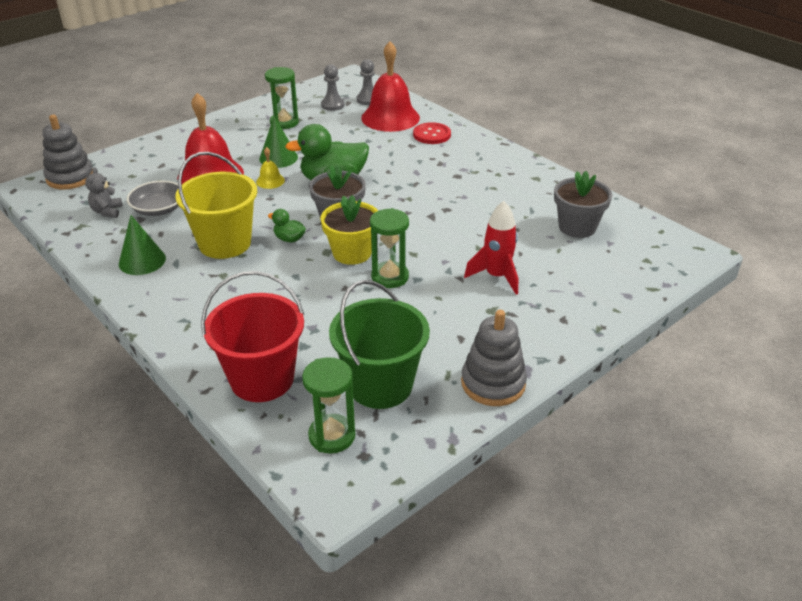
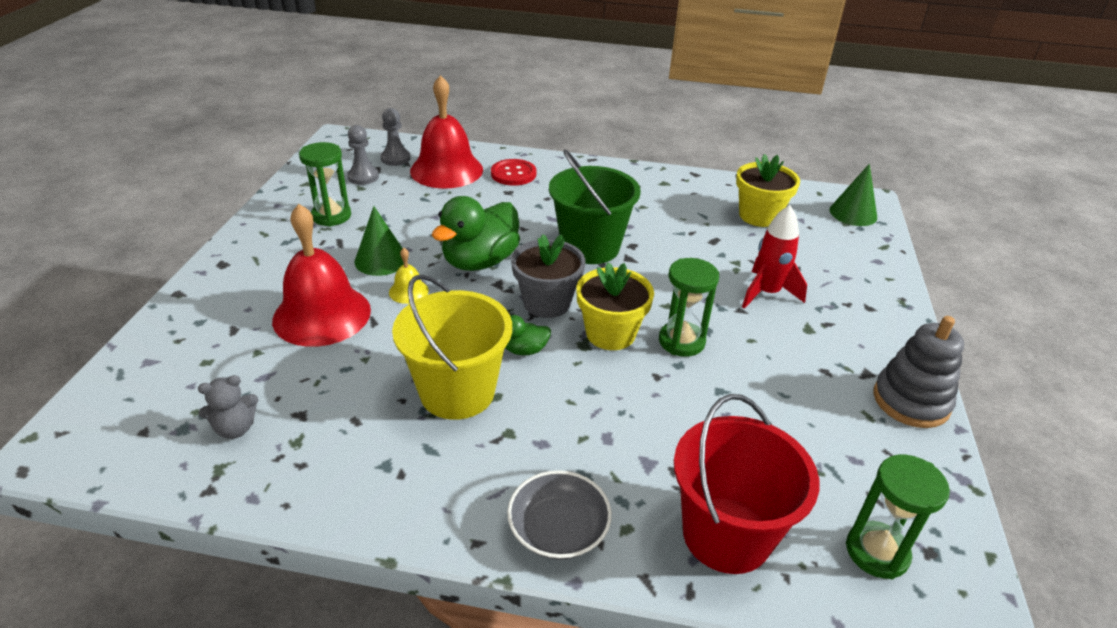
camera: 40 degrees left, 0 degrees up
(70, 177) = (106, 406): grey stacking toy -> none
(107, 212) = (235, 428): grey teddy bear -> grey teddy bear turned 75 degrees counterclockwise
(142, 261) = (380, 471): green cone -> green cone (853, 213)
(159, 209) = (309, 390): grey bowl -> grey bowl (558, 529)
(380, 385) = (836, 464): green bucket -> green bucket (590, 247)
(577, 227) = (759, 216): grey flower pot -> yellow flower pot

